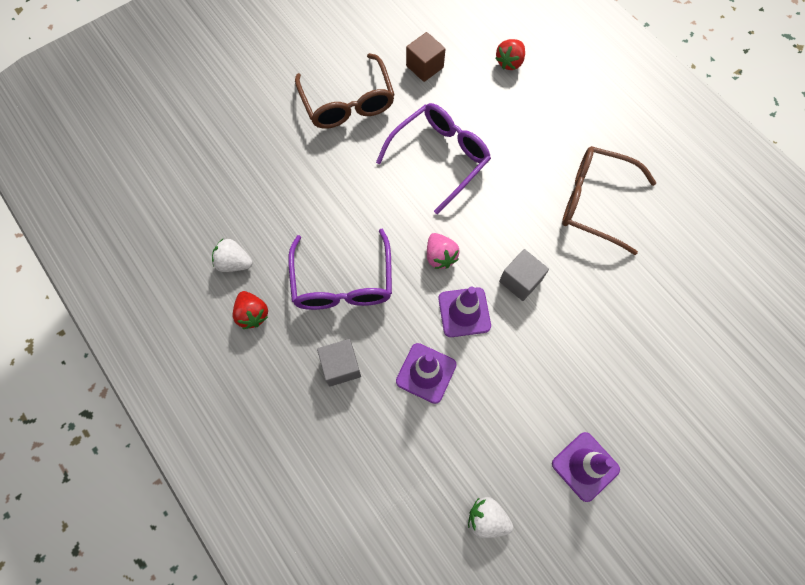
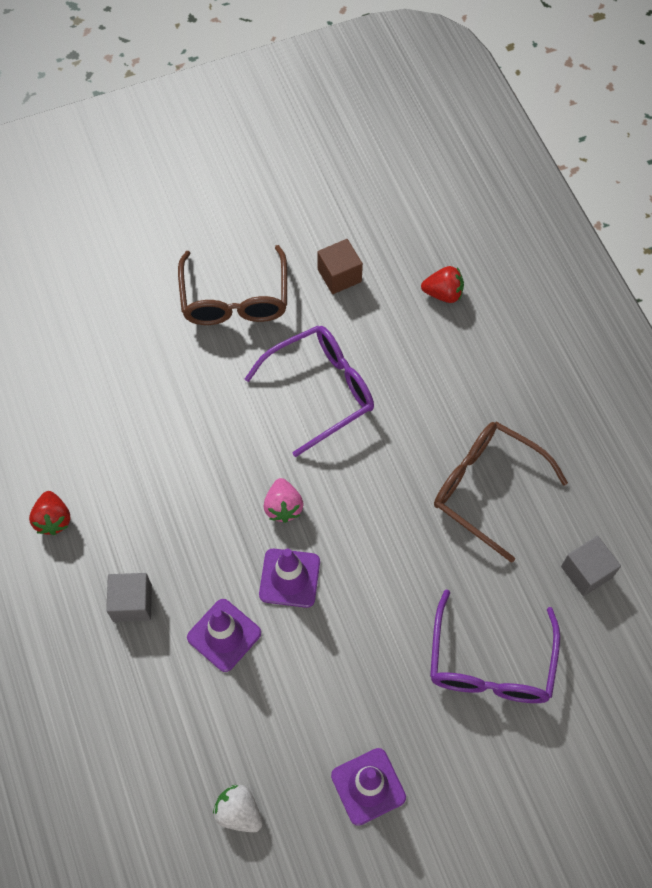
camera: 15 degrees right, 5 degrees down
(234, 262) = (50, 456): white strawberry -> none
(343, 282) = (163, 508): purple glasses -> purple glasses (490, 663)
(509, 62) = (443, 293): red strawberry -> red strawberry turned 135 degrees counterclockwise
(520, 281) = (366, 558): grey cube -> grey cube (586, 572)

